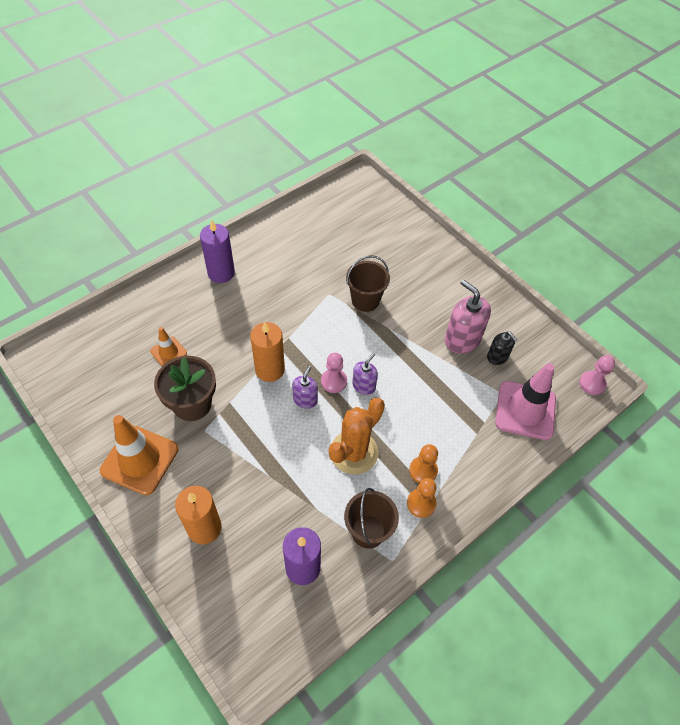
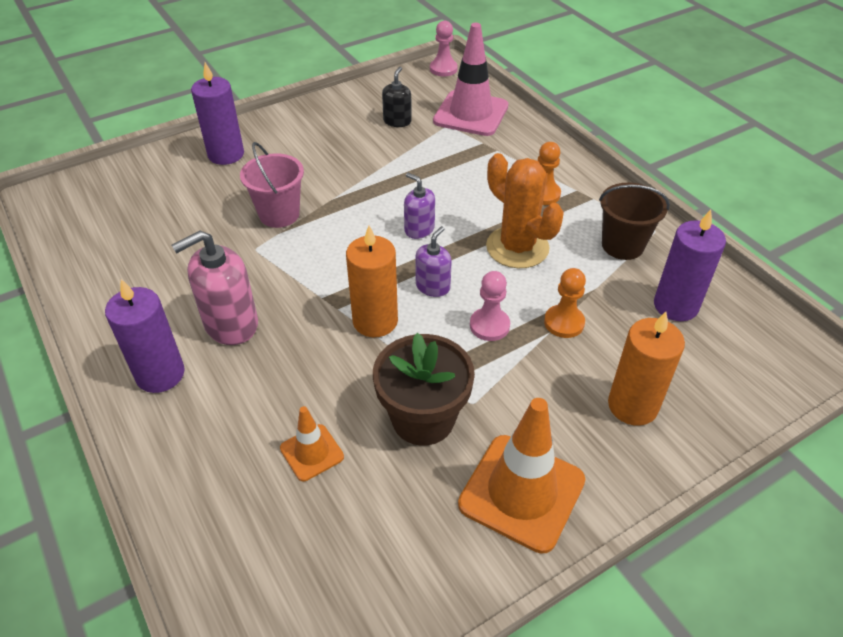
camera: 80 degrees left, 10 degrees down
(305, 399) = (433, 286): purple soap dispenser -> purple soap dispenser turned 90 degrees clockwise
(334, 381) = (408, 256): pink pawn -> pink pawn (489, 325)
(365, 300) = (279, 214): brown bucket -> pink bucket
(421, 503) = (585, 200): orange pawn -> orange pawn (564, 322)
(425, 257) = (226, 154): none -> purple candle
(462, 339) = (366, 142): pink soap dispenser -> pink soap dispenser (231, 324)
(497, 357) = (397, 121): black soap dispenser -> black soap dispenser turned 45 degrees counterclockwise

